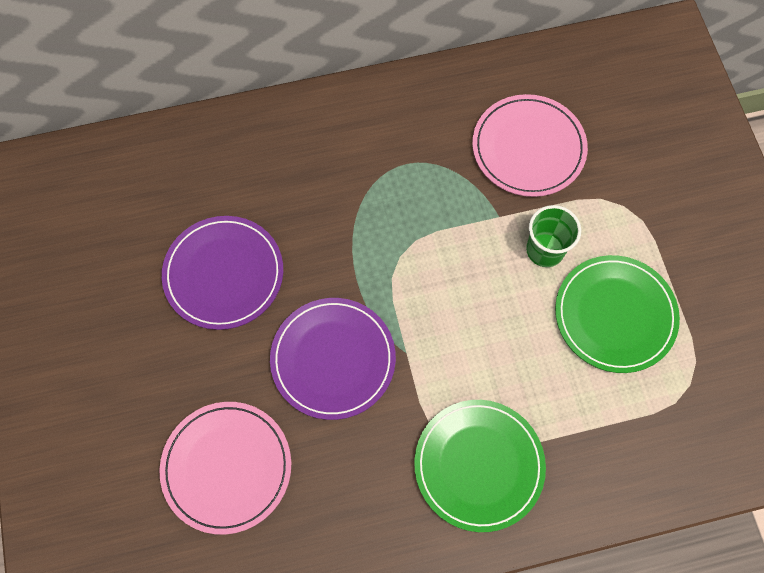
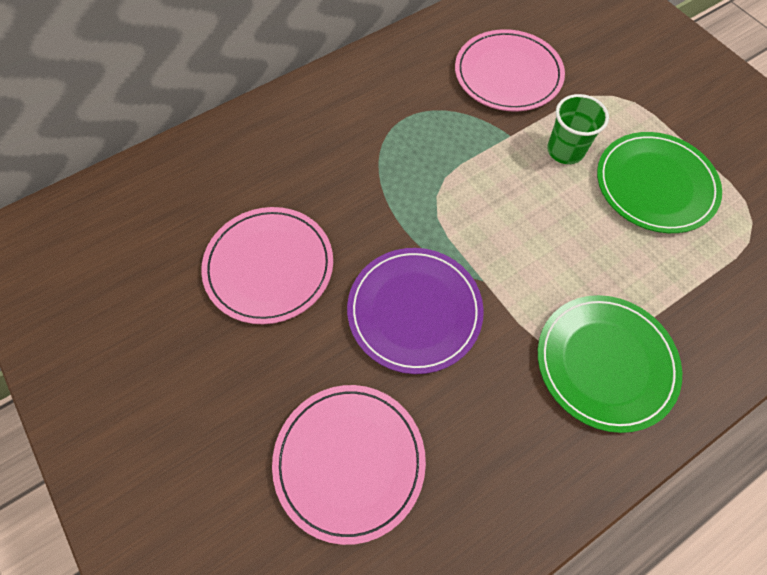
camera: 20 degrees left, 5 degrees down
(224, 274) = (269, 266): purple plate -> pink plate

